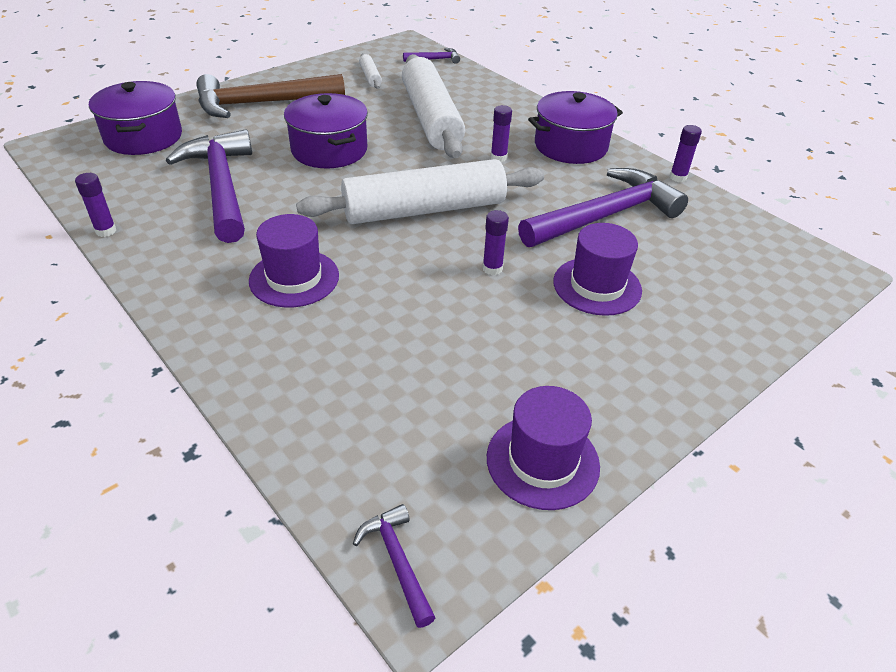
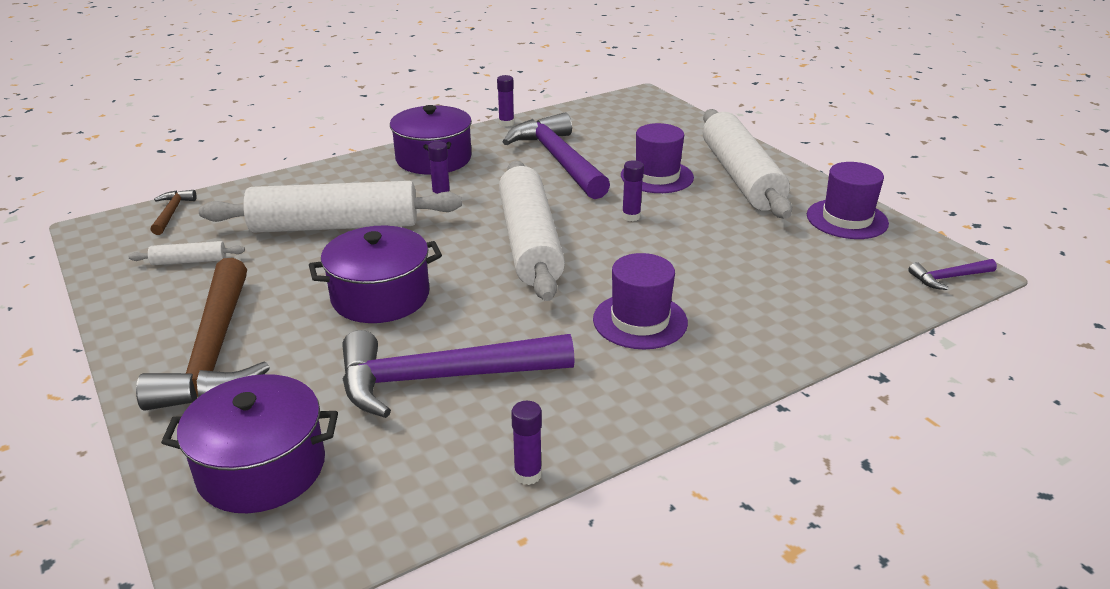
camera: 80 degrees left, 10 degrees down
(434, 59) = (171, 213): purple hammer -> brown hammer
(629, 358) = (740, 177): none -> white rolling pin

